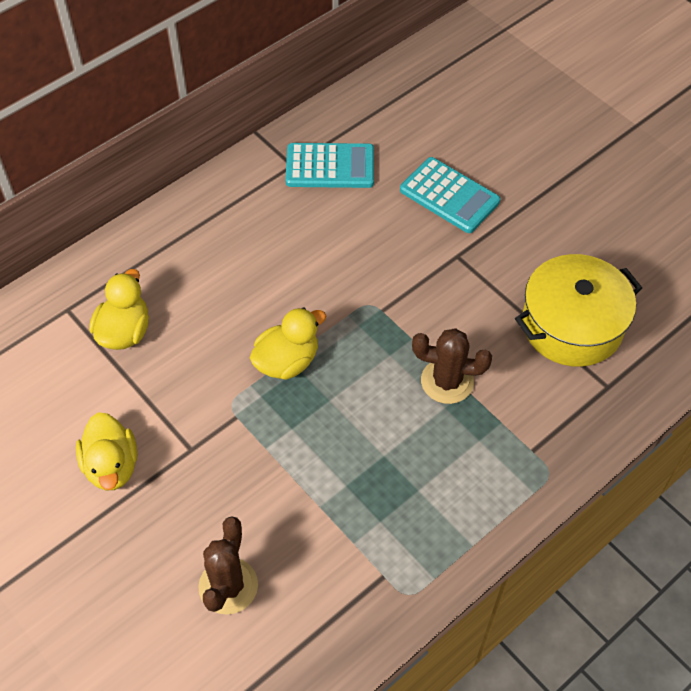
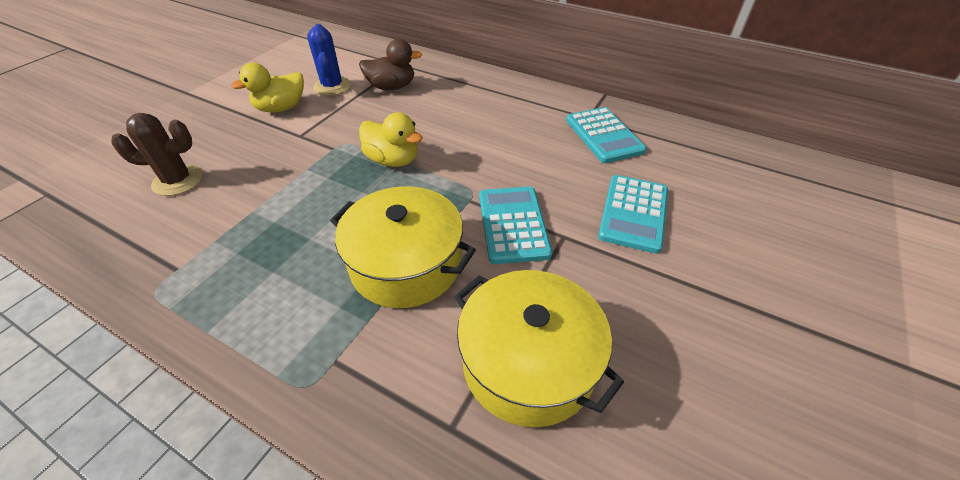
camera: 70 degrees right, 10 degrees down
(85, 400) = (332, 86): none -> blue cactus
(124, 332) = (392, 87): yellow duck -> brown duck
(429, 287) = (513, 224): none -> turquoise calculator
(447, 381) = (406, 264): brown cactus -> yellow pot

